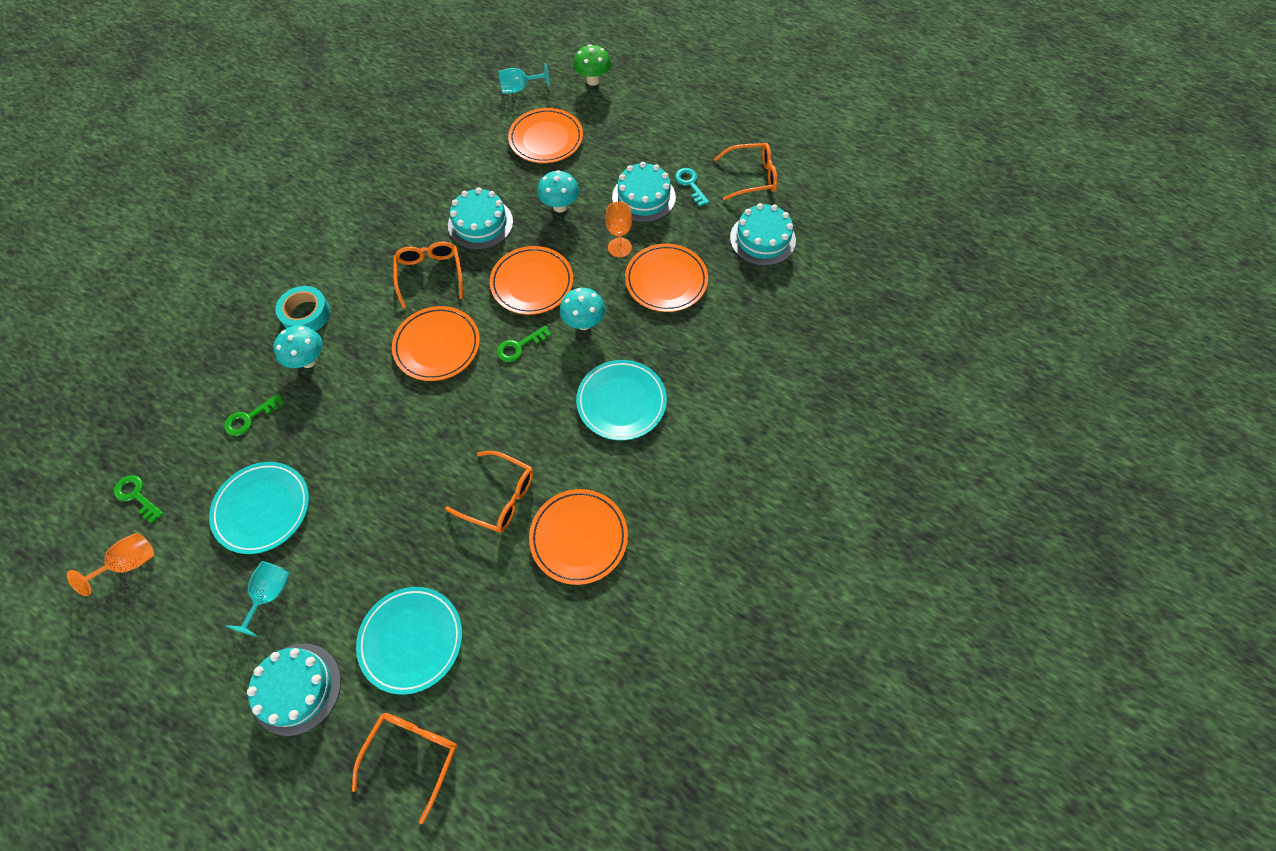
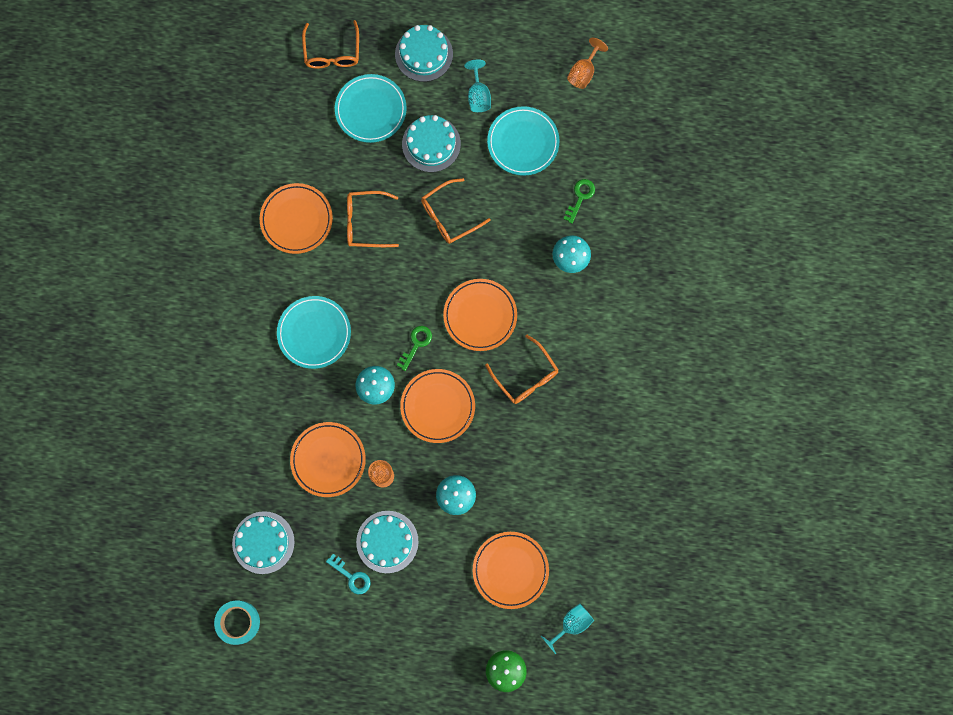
camera: 155 degrees right, 15 degrees up
(136, 496) = (615, 112): green key -> none
(306, 314) = (600, 295): turquoise tape -> turquoise tape (238, 622)
(480, 223) = (515, 446): turquoise cake -> turquoise cake (431, 144)
(752, 177) = (298, 612): orange glasses -> orange glasses (448, 216)

